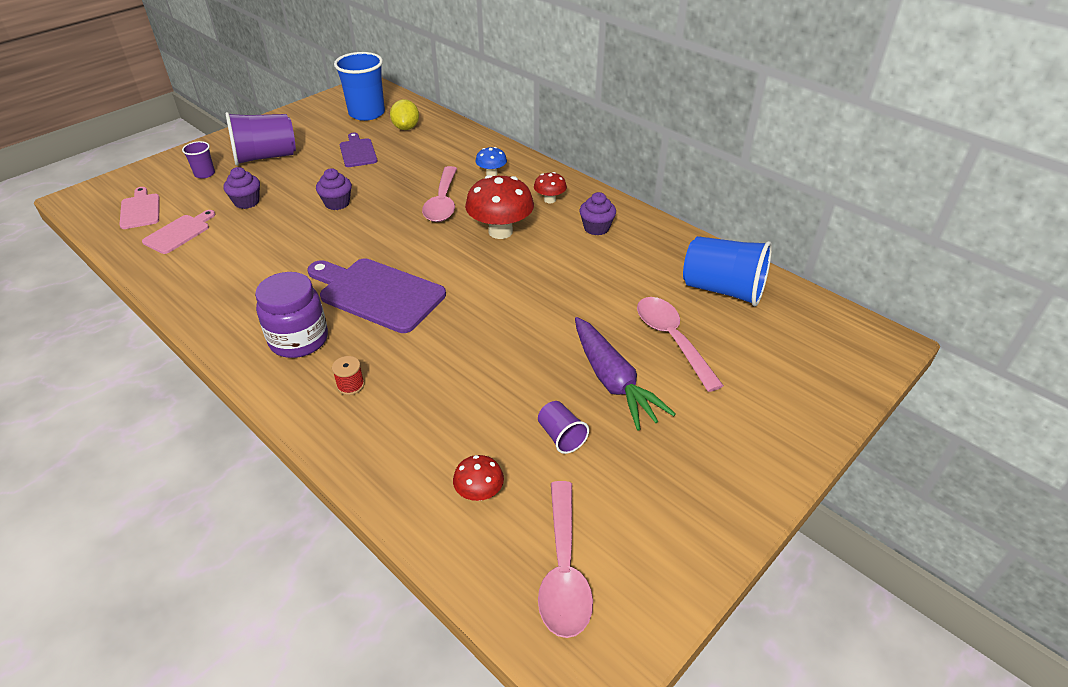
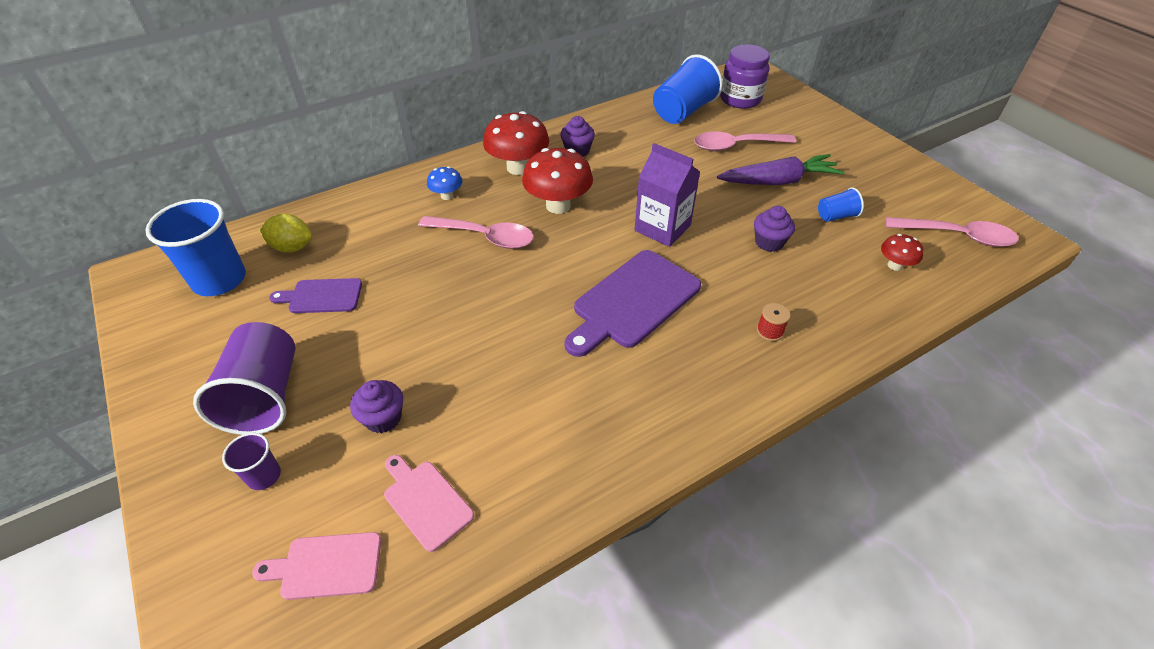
camera: 75 degrees left, 5 degrees up
(299, 340) = (696, 368): purple jar -> purple jar (740, 99)
(337, 203) = (439, 323): purple cupcake -> purple cupcake (769, 242)
(489, 299) = (662, 228): none -> purple carton
(549, 200) = (518, 168): red mushroom -> red mushroom, size x1.93
(561, 436) = (836, 216): purple cup -> blue cup

